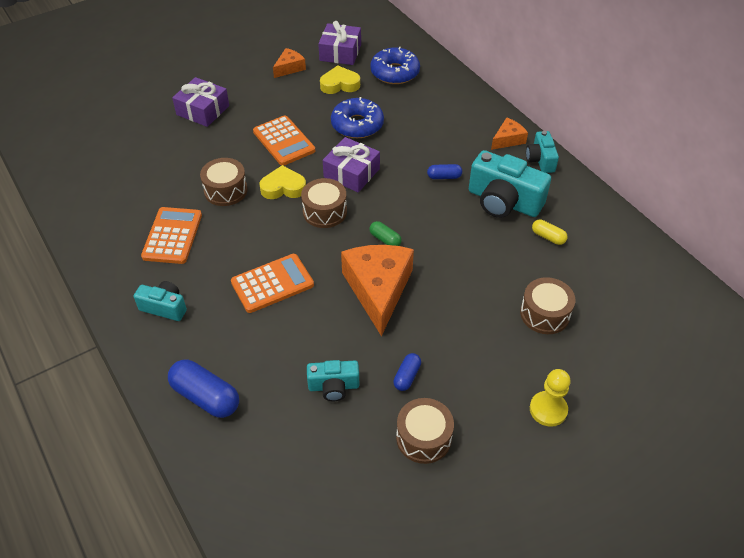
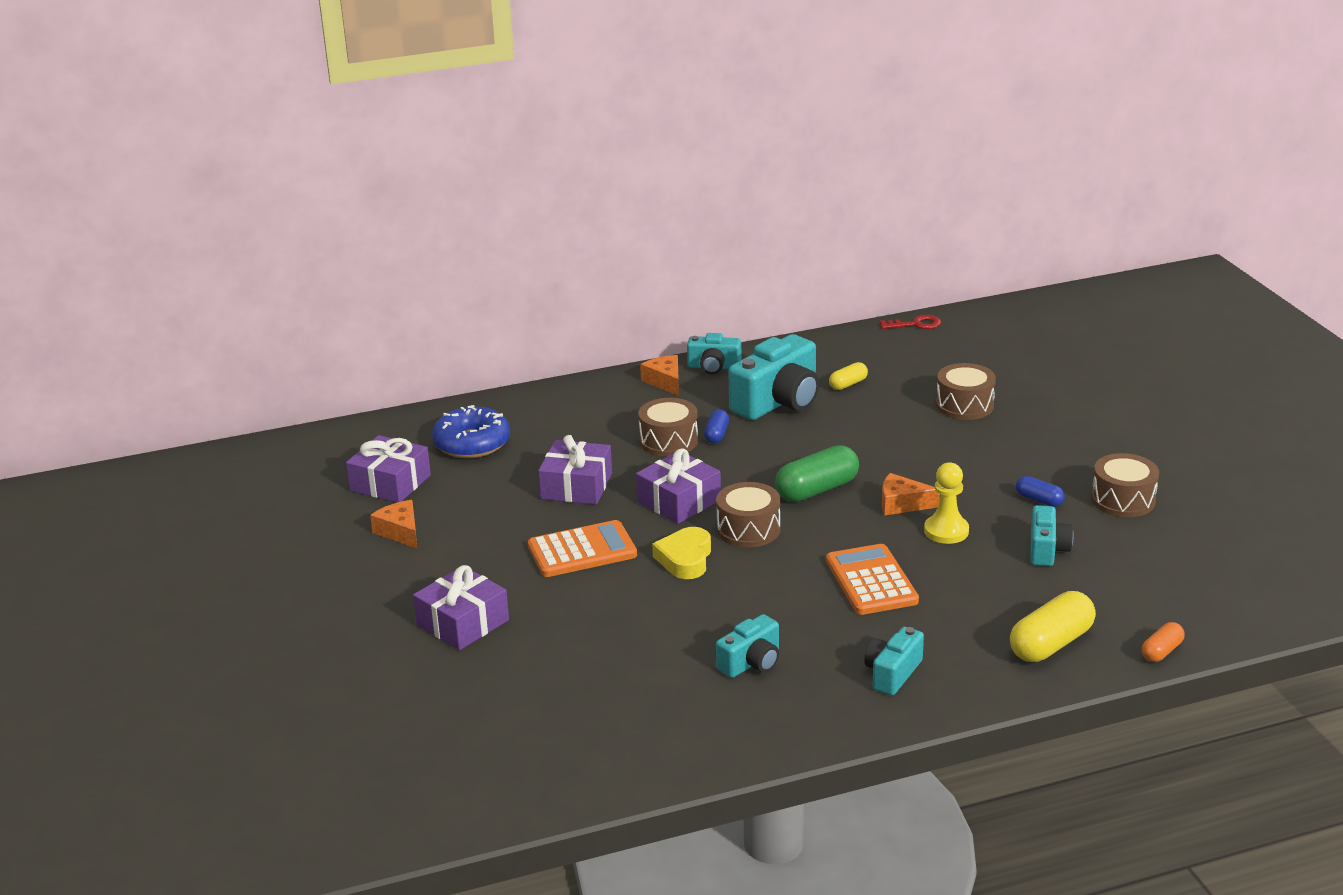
camera: 75 degrees left, 20 degrees down
(172, 236) = (751, 662): orange calculator -> turquoise camera
(202, 472) = (1161, 651): none -> orange capsule
(206, 397) = (1051, 644): blue capsule -> yellow capsule
(225, 190) = (670, 609): brown drum -> brown drum (668, 441)
(340, 84) = (472, 491): yellow heart -> none
(357, 125) = (576, 486): blue donut -> purple gift
(378, 289) = (902, 504): orange cheese -> orange cheese, size x0.50
(385, 239) = (817, 490): green capsule -> green capsule, size x1.86
(548, 409) = (1093, 424): yellow pawn -> yellow pawn (946, 531)
(673, 267) = (915, 324): none -> red key

